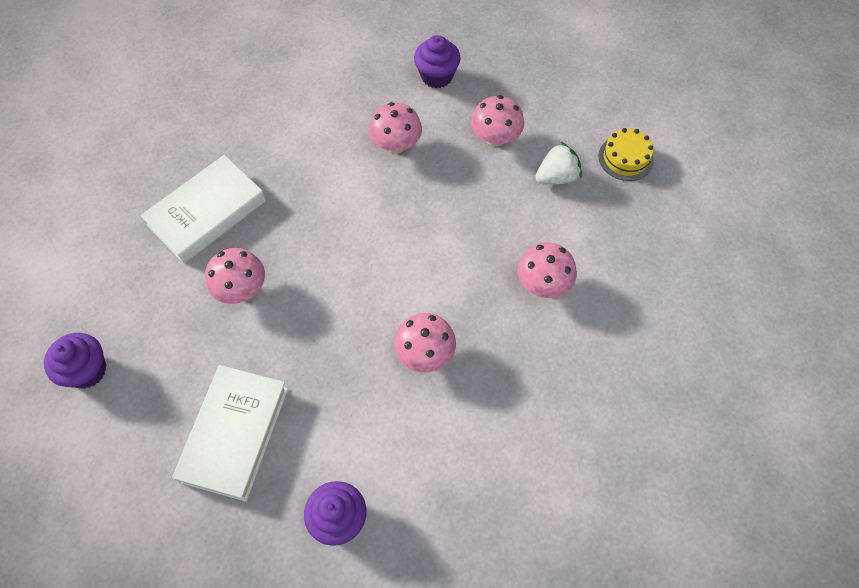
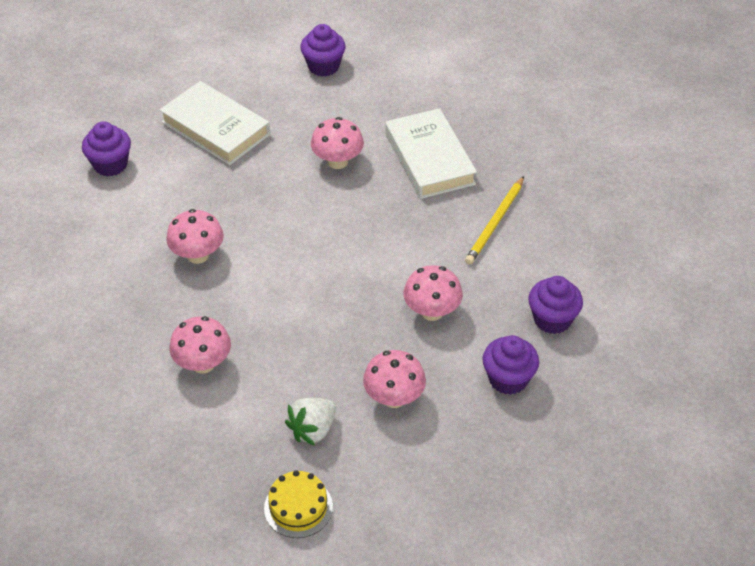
camera: 115 degrees right, 15 degrees down
(272, 135) = (495, 223): none -> yellow pencil
(363, 67) = (552, 319): none -> purple cupcake
(556, 177) = (313, 430): white strawberry -> white strawberry turned 45 degrees clockwise

